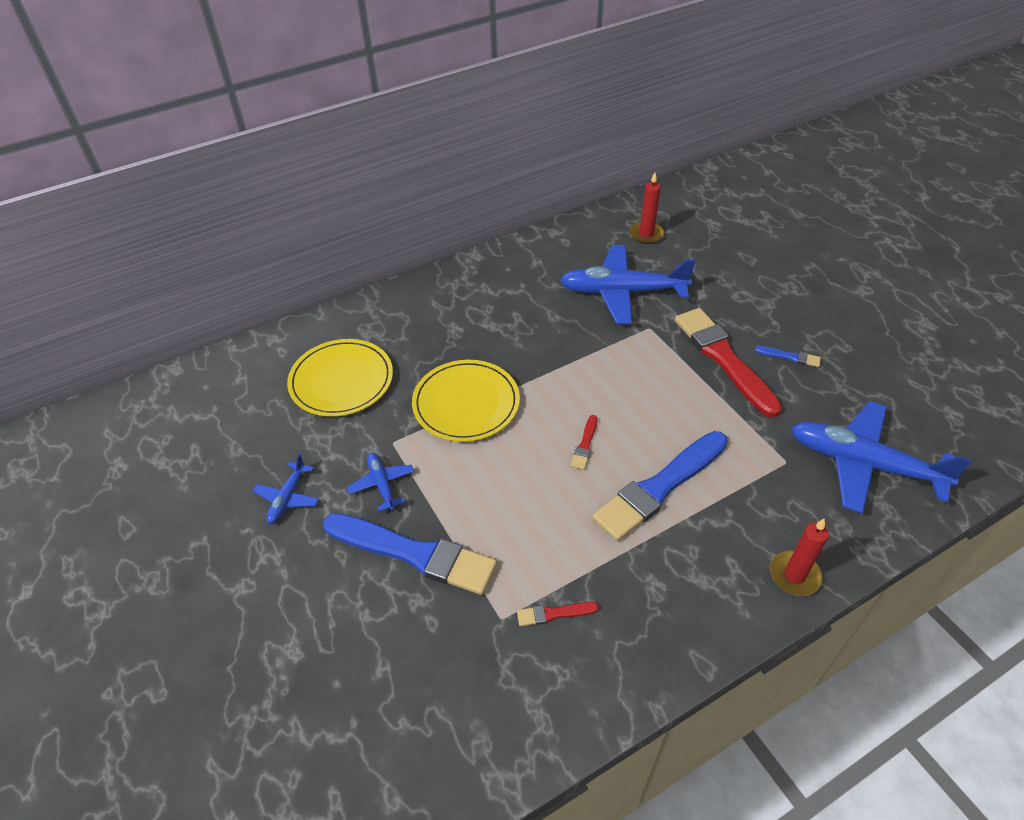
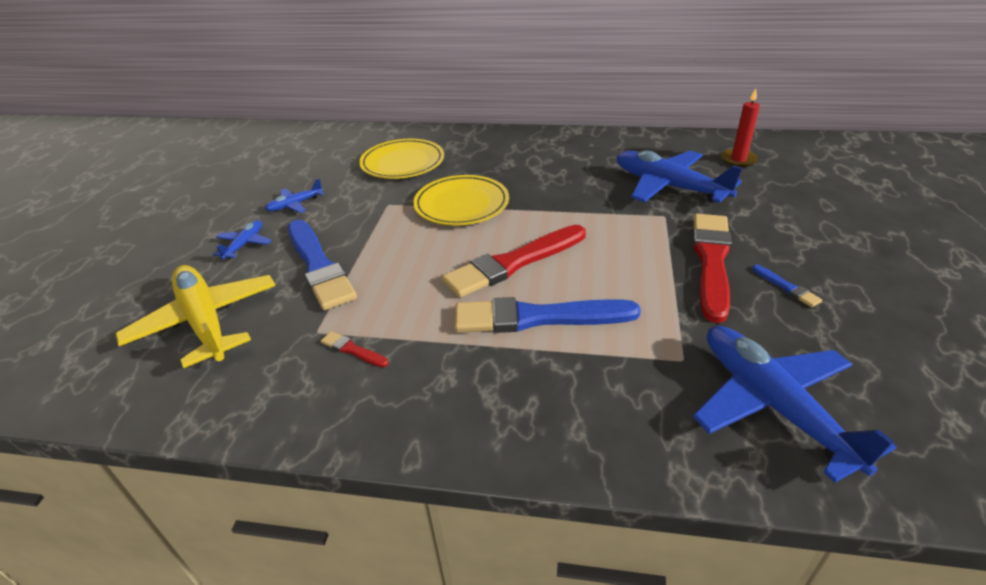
camera: 40 degrees right, 10 degrees down
(380, 683) = (205, 322): none -> yellow plane
(382, 484) = (352, 222): blue plane -> blue plane (244, 244)
(585, 445) = (513, 263): red brush -> red brush, size x2.40
(794, 575) = (580, 447): red candle -> none

